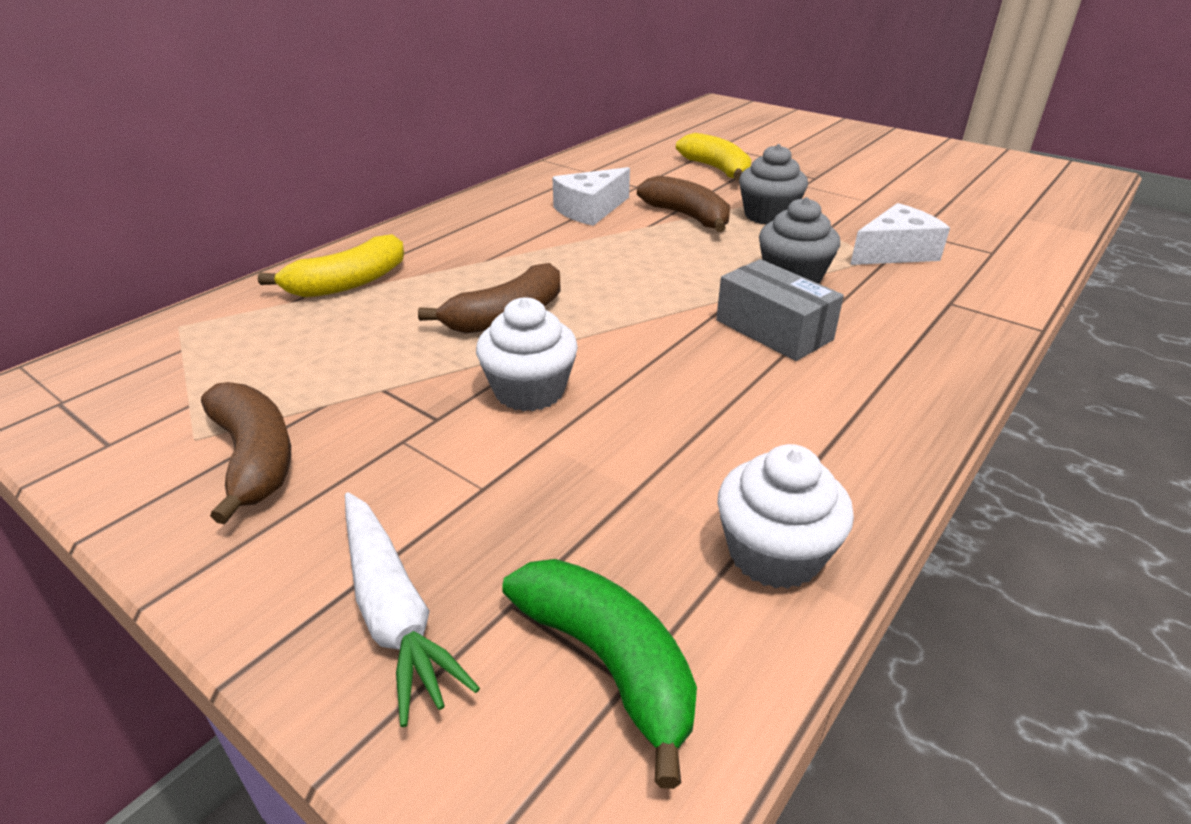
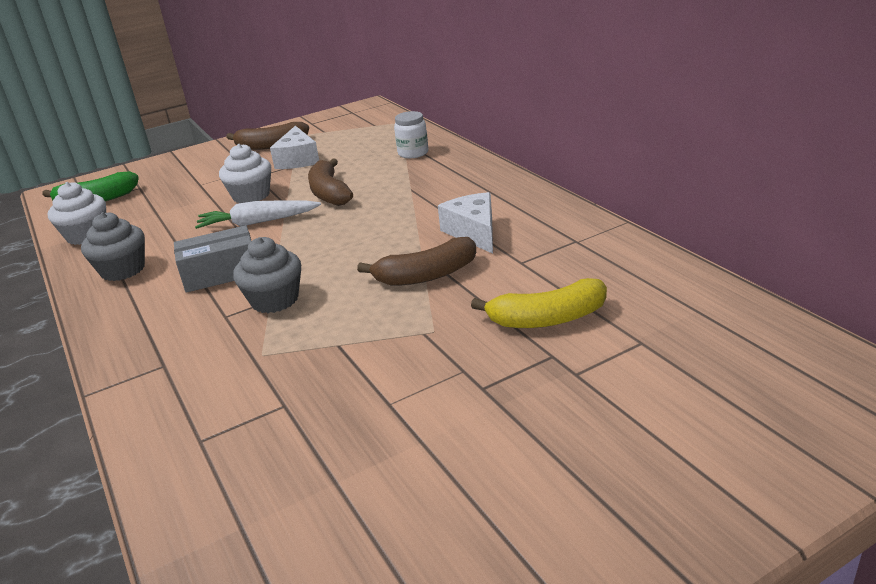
camera: 115 degrees right, 5 degrees down
(348, 283) = (413, 153): yellow banana -> white jar
(393, 611) = (163, 170): white carrot -> white carrot (257, 222)
(768, 215) = (396, 320): grey cupcake -> grey cupcake (123, 270)
(895, 252) = (260, 370): white cheese -> white cheese (298, 160)

